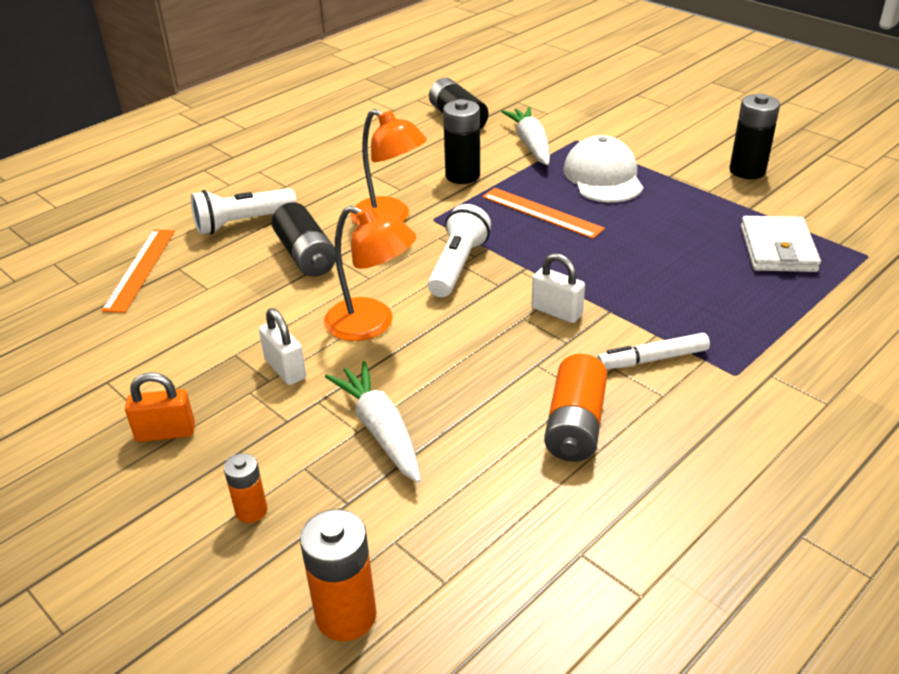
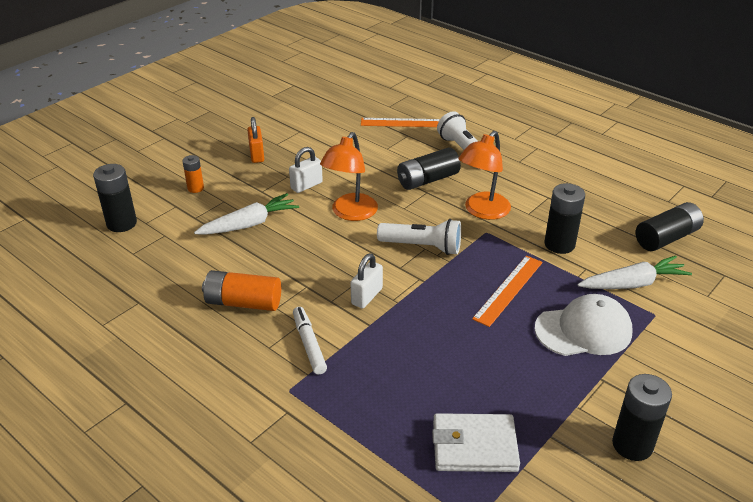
camera: 85 degrees right, 0 degrees up
(346, 615) = (121, 223): orange battery -> black battery

